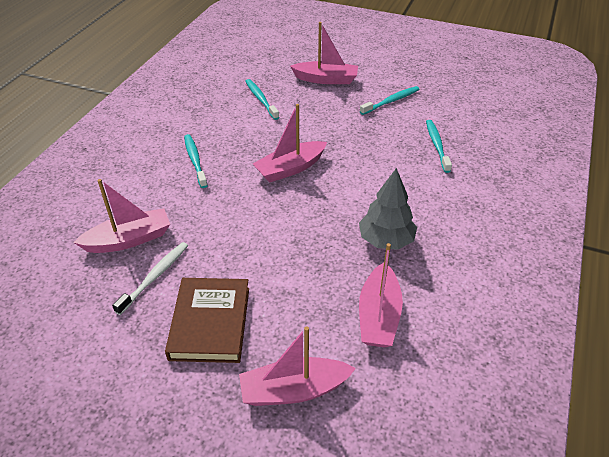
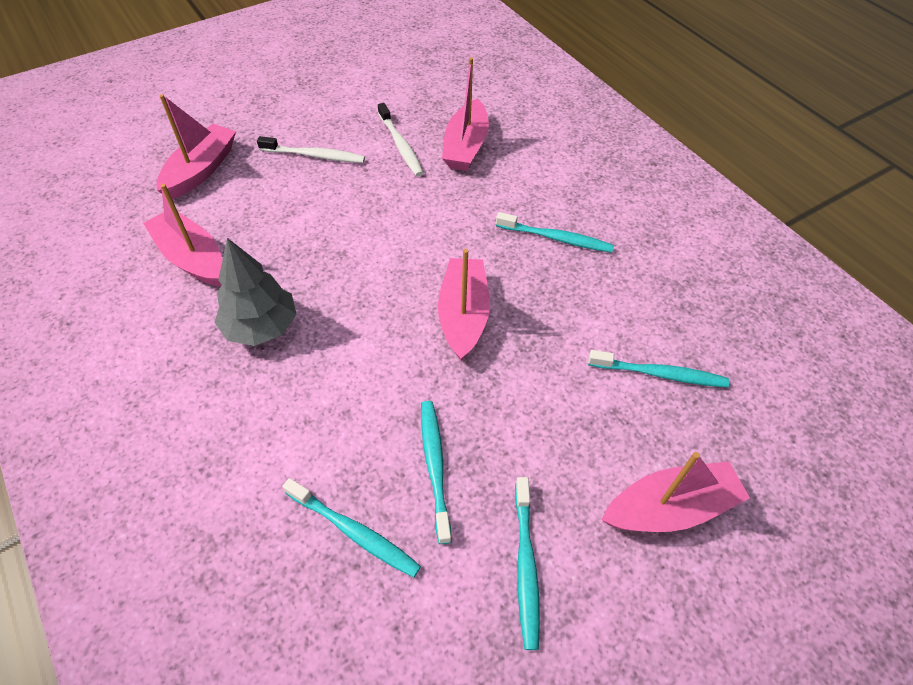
camera: 125 degrees right, 10 degrees up
(210, 323) = (314, 155): brown book -> white toothbrush
(326, 79) = (670, 508): pink boat -> pink boat turned 150 degrees counterclockwise
(383, 138) = (435, 467): none -> turquoise toothbrush

